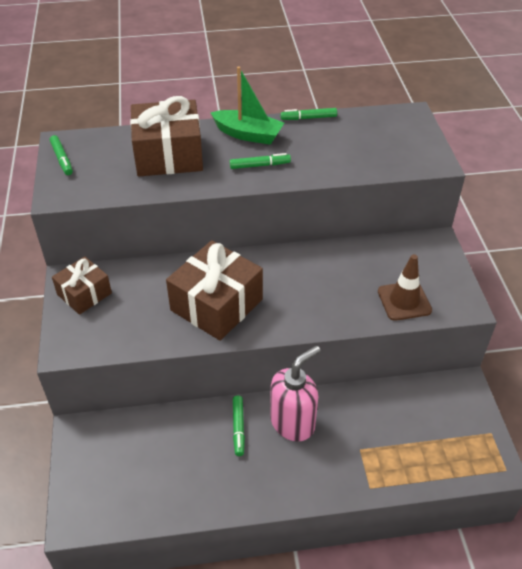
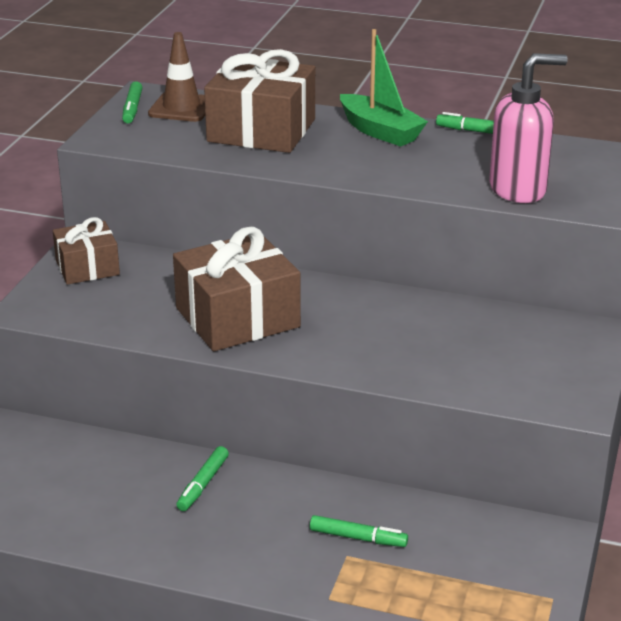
camera: 25 degrees right, 15 degrees down
(260, 165) = (368, 163): green marker -> green marker (358, 538)
(293, 422) = (277, 501): pink soap dispenser -> pink soap dispenser (518, 190)
(404, 301) = (492, 378): brown traffic cone -> brown traffic cone (181, 108)

